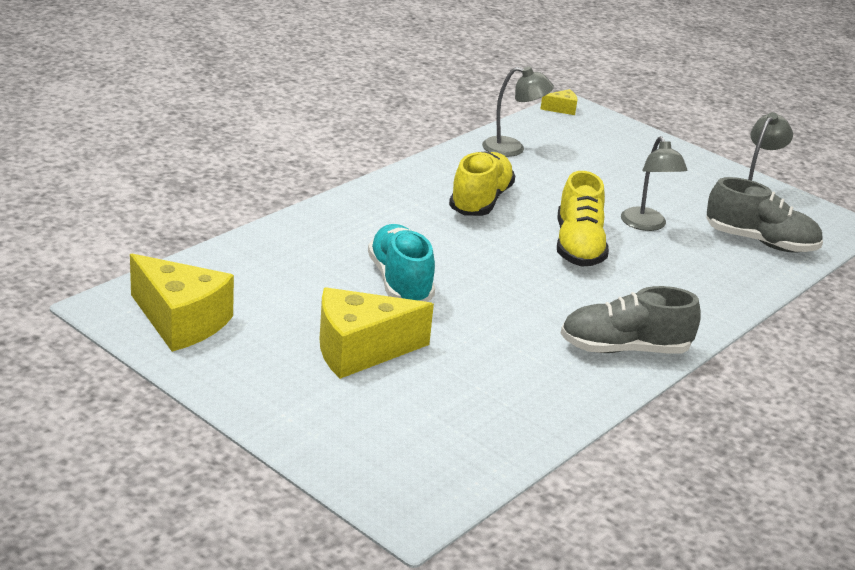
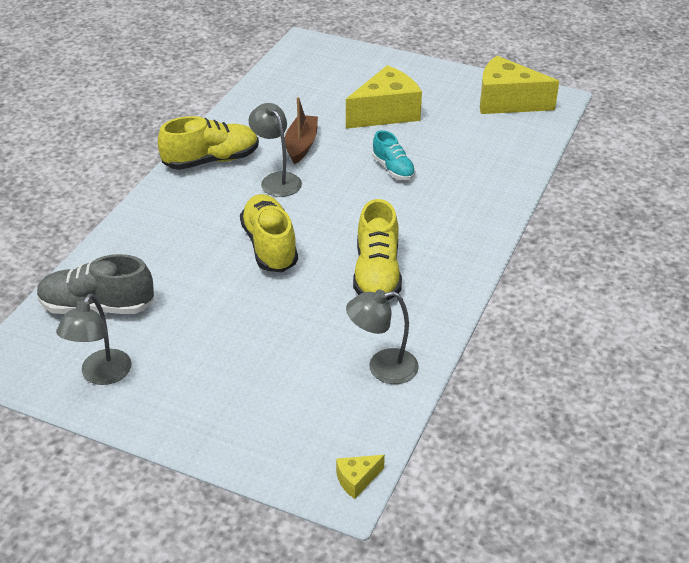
camera: 165 degrees right, 10 degrees up
(400, 282) = (393, 169): turquoise shoe -> turquoise shoe, size x0.61
(499, 338) = (301, 145): none -> brown boat
(624, 349) = (211, 160): grey shoe -> yellow shoe
(646, 225) = (212, 294): grey lamp -> grey lamp (277, 180)

